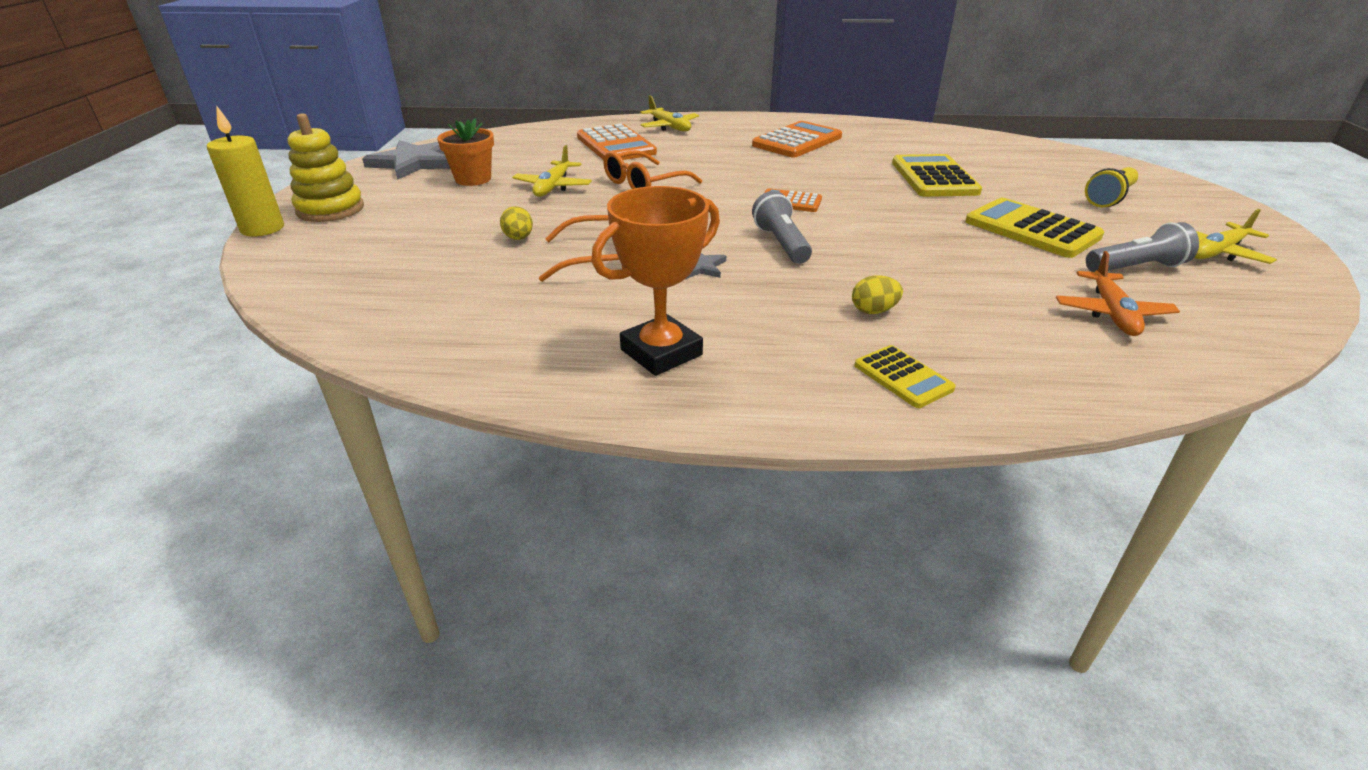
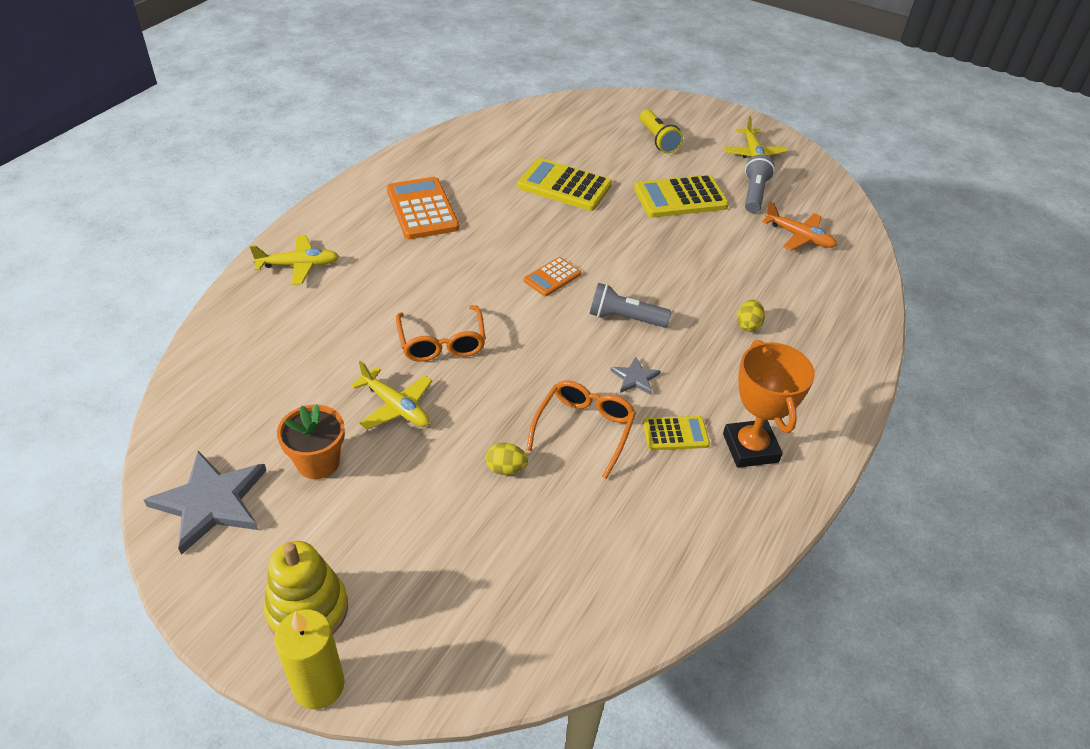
camera: 65 degrees left, 10 degrees up
(616, 145) = (316, 322): orange calculator -> none
(903, 377) = (827, 353): yellow calculator -> yellow calculator (675, 434)

